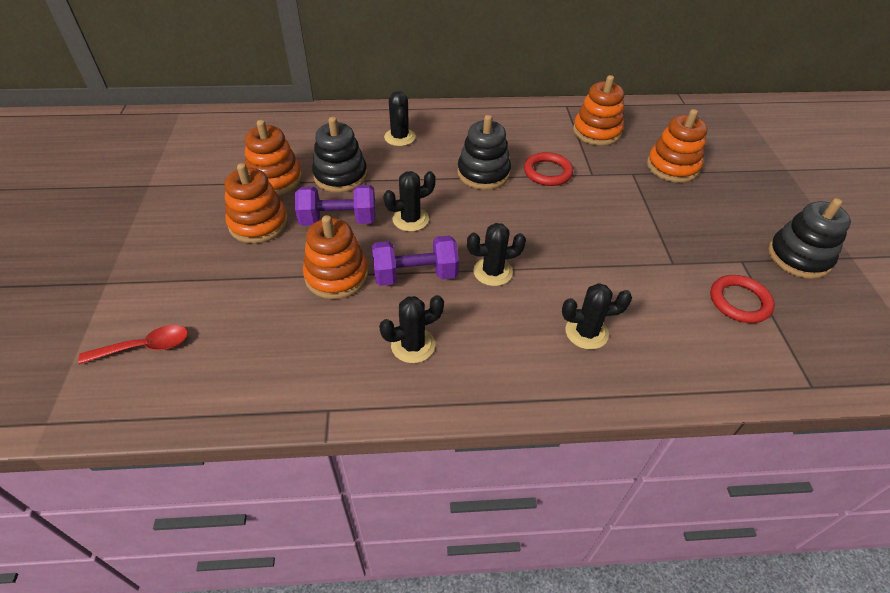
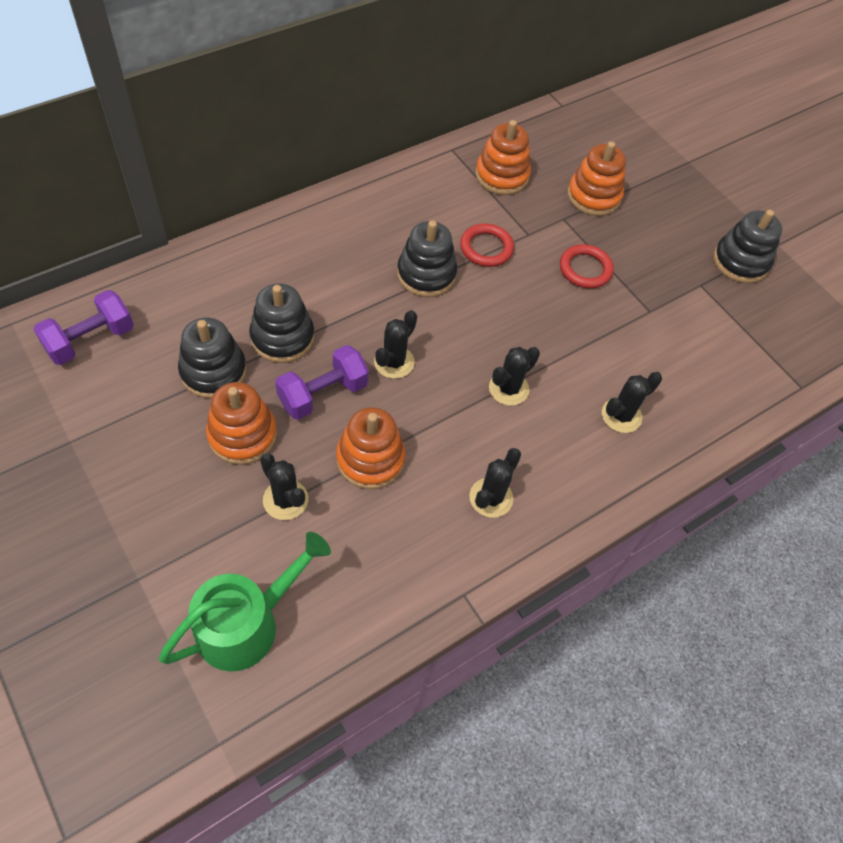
camera: 35 degrees left, 10 degrees up
(145, 347) = (246, 624): red spoon -> green watering can
(275, 179) = (213, 371): orange stacking toy -> black stacking toy
(400, 137) = (308, 259): black cactus -> black cactus (285, 500)
(415, 275) = (443, 424): purple dumbbell -> purple dumbbell (90, 340)
(739, 302) = (718, 329): red ring -> red ring (585, 269)

